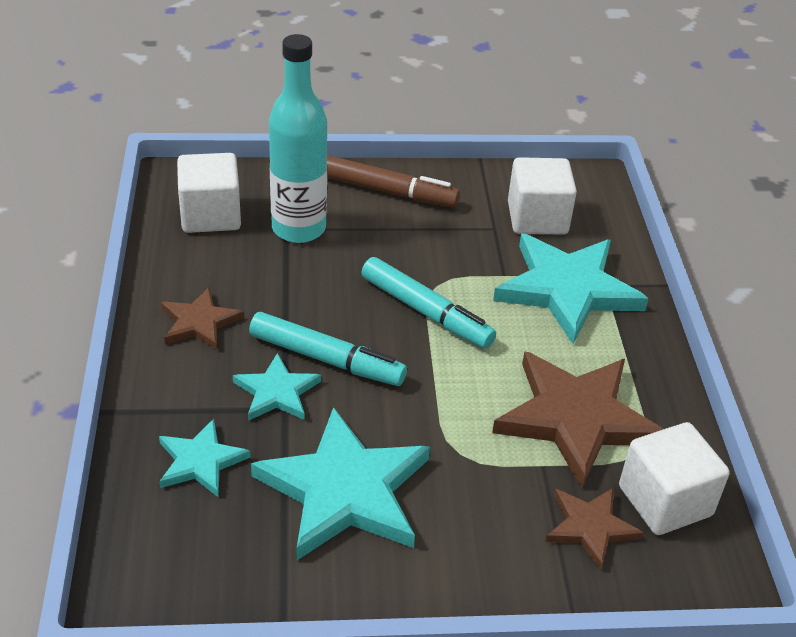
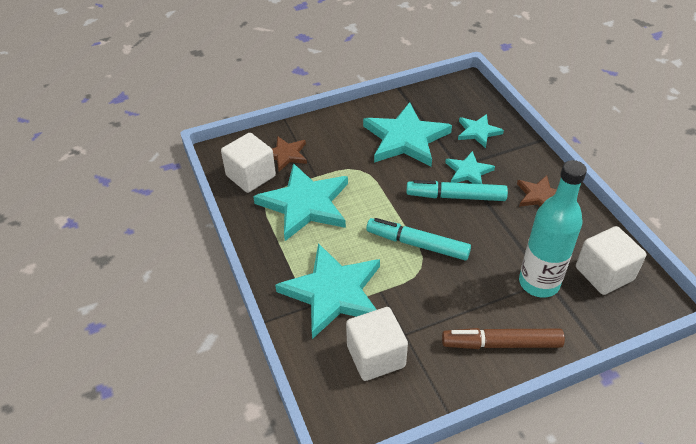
camera: 165 degrees right, 5 degrees up
(575, 418) = (305, 204): brown star -> turquoise star

